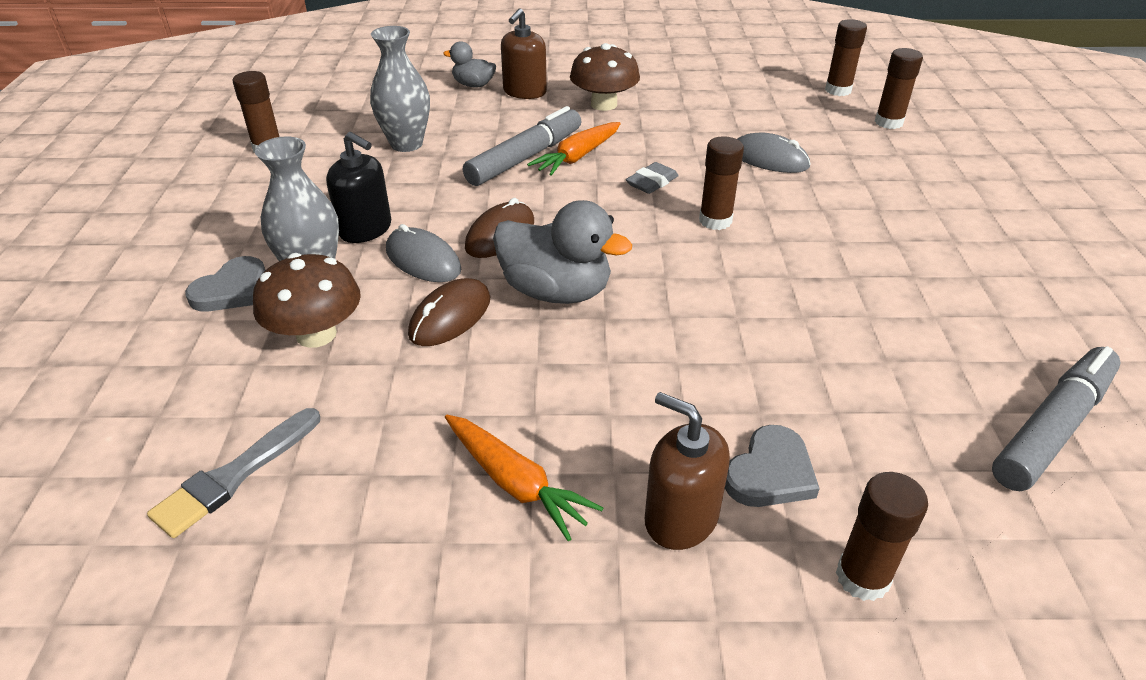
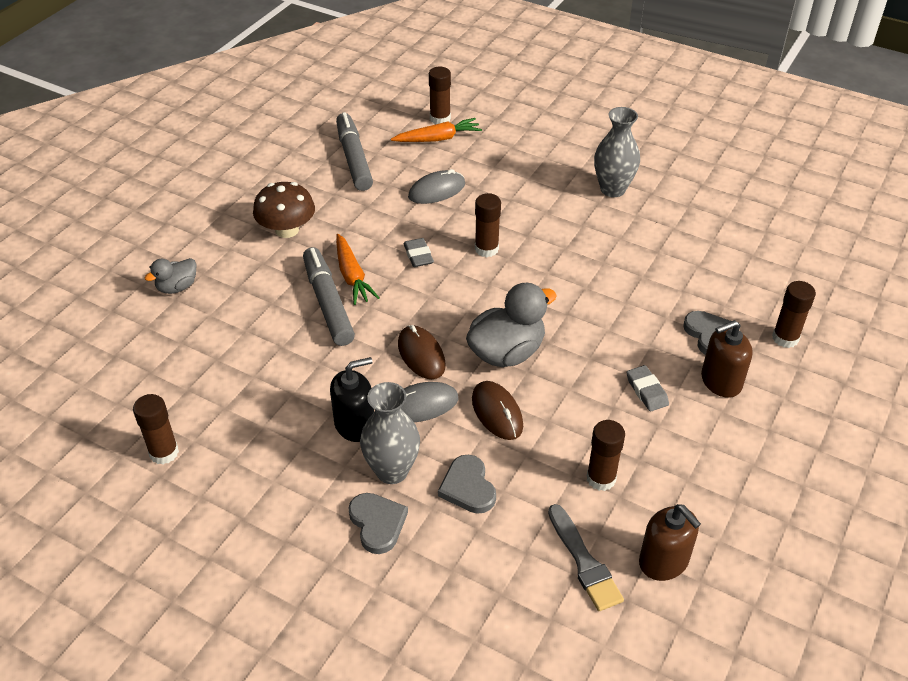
camera: 60 degrees left, 5 degrees up
(316, 334) = (468, 487): brown mushroom -> grey heart
(406, 144) = (243, 361): grey vase -> grey vase (612, 189)
(515, 483) = (662, 435): orange carrot -> orange carrot (438, 139)
(524, 92) = (221, 263): brown soap dispenser -> brown soap dispenser (663, 561)
(591, 438) = (646, 391): none -> grey eraser
(838, 90) = (379, 115): brown glue stick -> brown glue stick (601, 478)
(1052, 427) = (735, 227): grey marker -> grey marker (354, 159)

